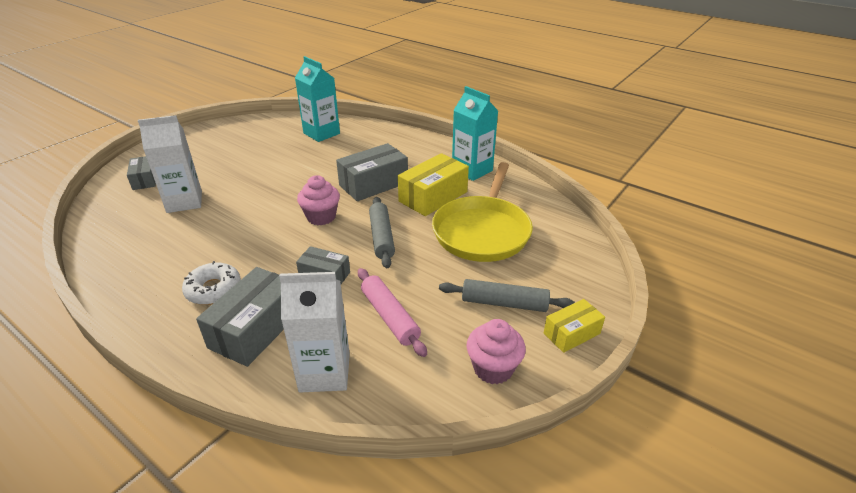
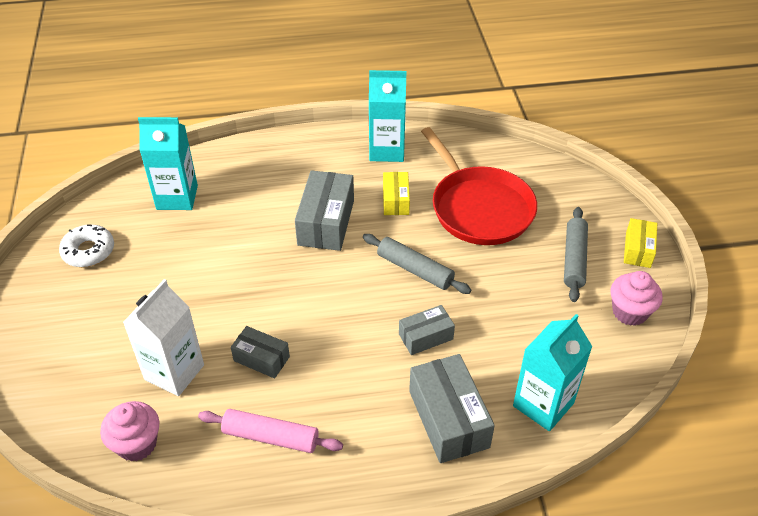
camera: 45 degrees left, 10 degrees up
(145, 180) = (77, 384): grey box -> grey box (261, 359)
(213, 289) = (361, 421): white donut -> white donut (88, 251)
(321, 217) = (335, 288): pink cupcake -> pink cupcake (137, 444)
(324, 372) = (543, 404): white carton -> turquoise carton
(390, 317) = (521, 330): pink rolling pin -> pink rolling pin (271, 437)
(433, 196) = (396, 200): yellow box -> yellow box, size x0.59
(482, 231) = (479, 208): yellow pan -> red pan
(504, 303) = (574, 259): grey rolling pin -> grey rolling pin turned 45 degrees counterclockwise

